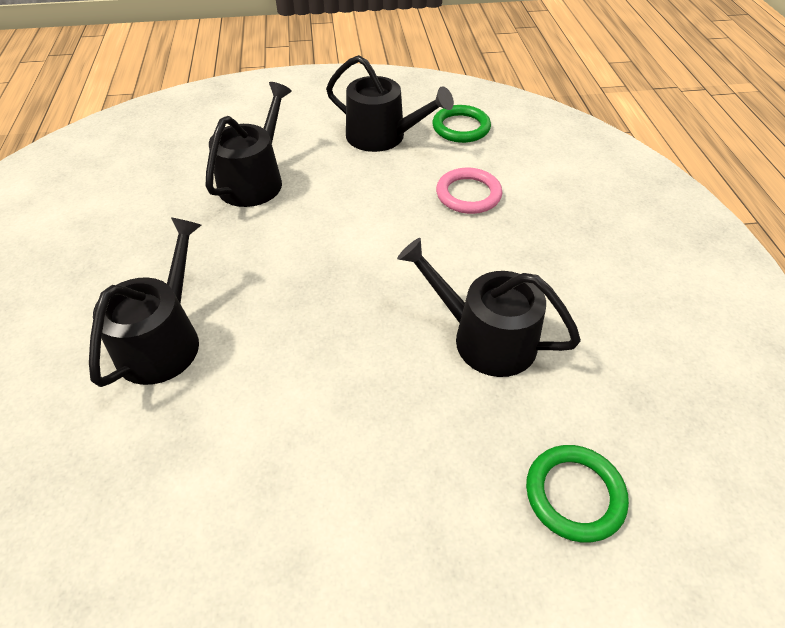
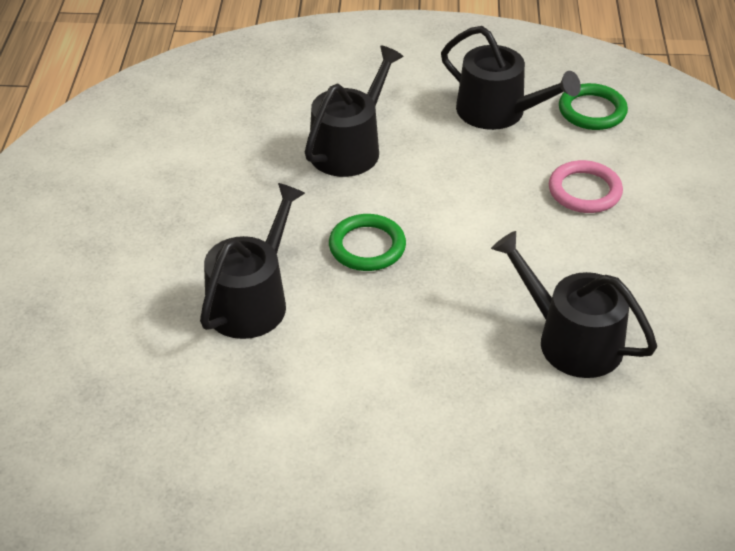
camera: 10 degrees right, 5 degrees down
(574, 494) = (626, 484): green ring -> green ring (367, 246)

